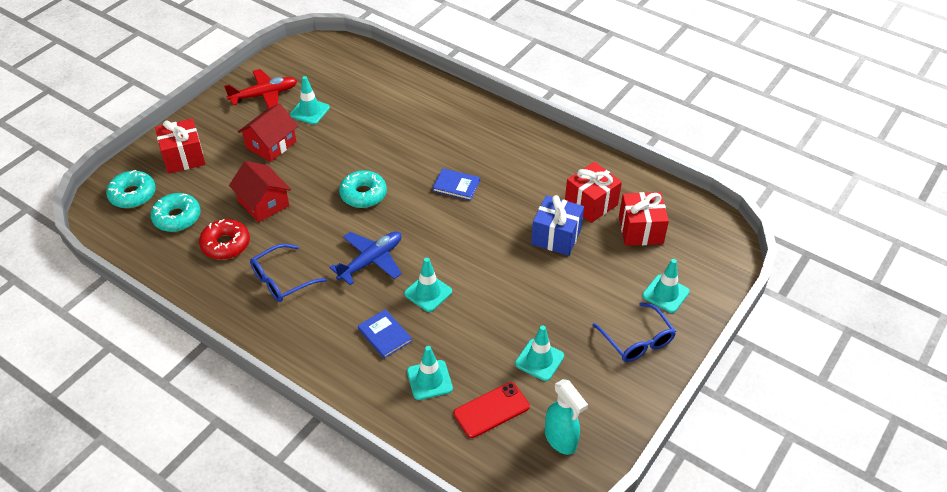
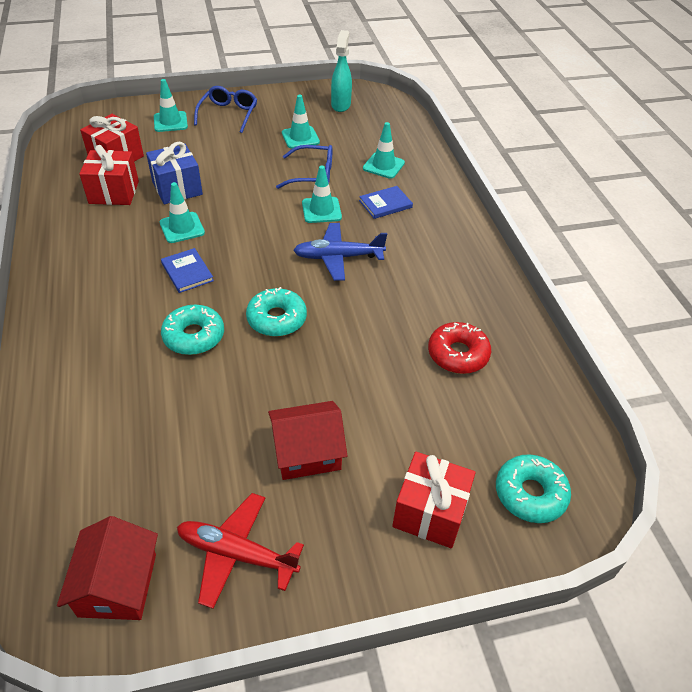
camera: 140 degrees left, 0 degrees up
(177, 217) = (491, 421): turquoise donut -> turquoise donut (194, 336)
(263, 203) = (383, 376): red house -> red house (118, 585)
(282, 280) = (429, 288): blue glasses -> blue glasses (313, 175)
(309, 111) = (212, 473): turquoise traffic cone -> turquoise traffic cone (182, 228)
(384, 335) = (385, 204): blue book -> blue book turned 60 degrees clockwise
(491, 410) = (363, 134): red phone -> none

